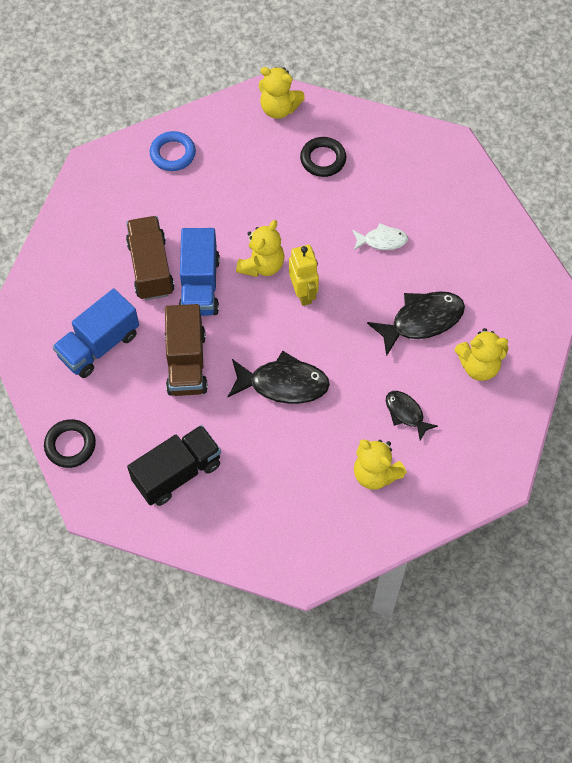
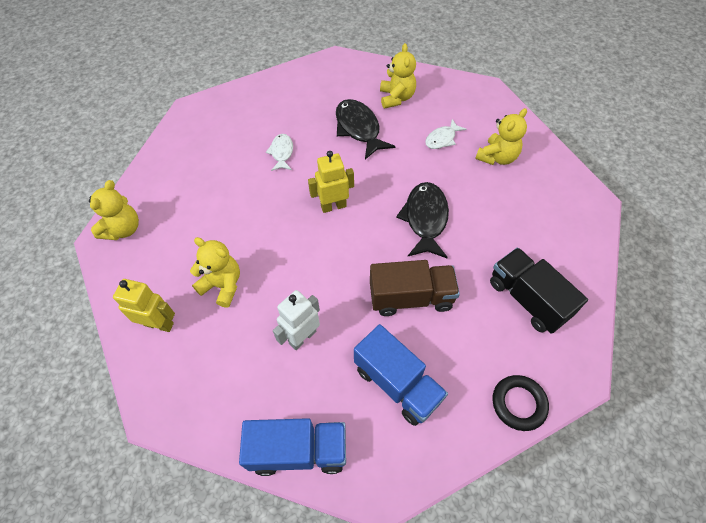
camera: 90 degrees left, 5 degrees down
(151, 268) = (302, 337): brown truck -> white robot
(173, 154) = (159, 324): blue ring -> yellow robot
(199, 285) = (324, 290): blue truck -> blue truck (298, 450)
(262, 265) = (303, 238): yellow teddy bear -> yellow teddy bear (222, 285)
(323, 159) = (190, 194): black ring -> none
(406, 413) = (442, 139): black fish -> white fish

